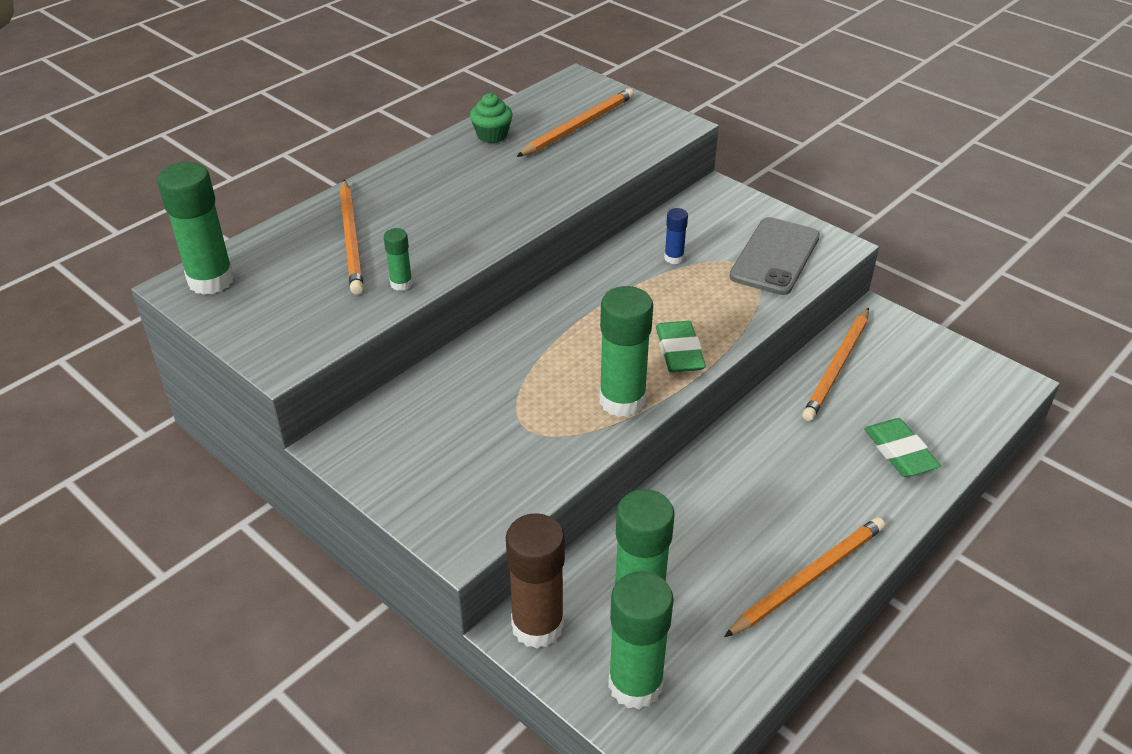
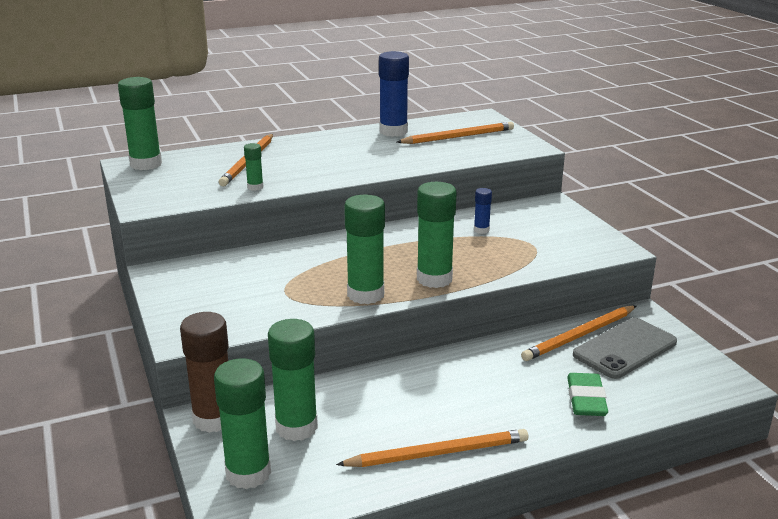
camera: 25 degrees right, 15 degrees down
(492, 135) = (393, 131): green cupcake -> blue glue stick
(679, 352) = (434, 279): green eraser -> green glue stick
(775, 256) = (561, 245): grey phone -> grey phone (625, 348)

